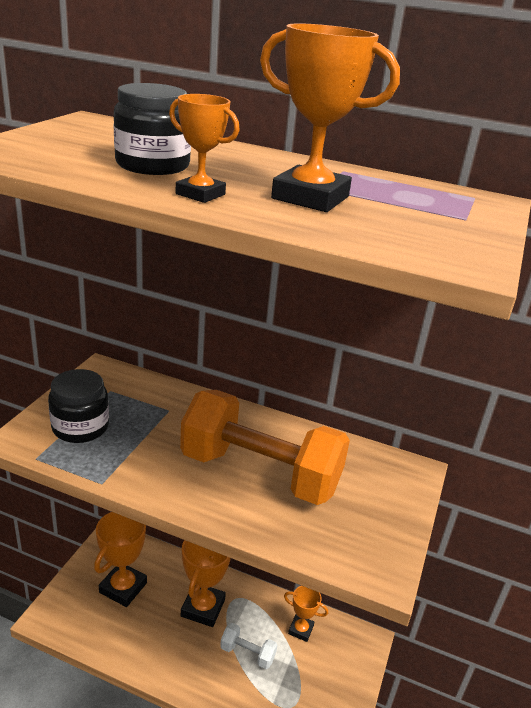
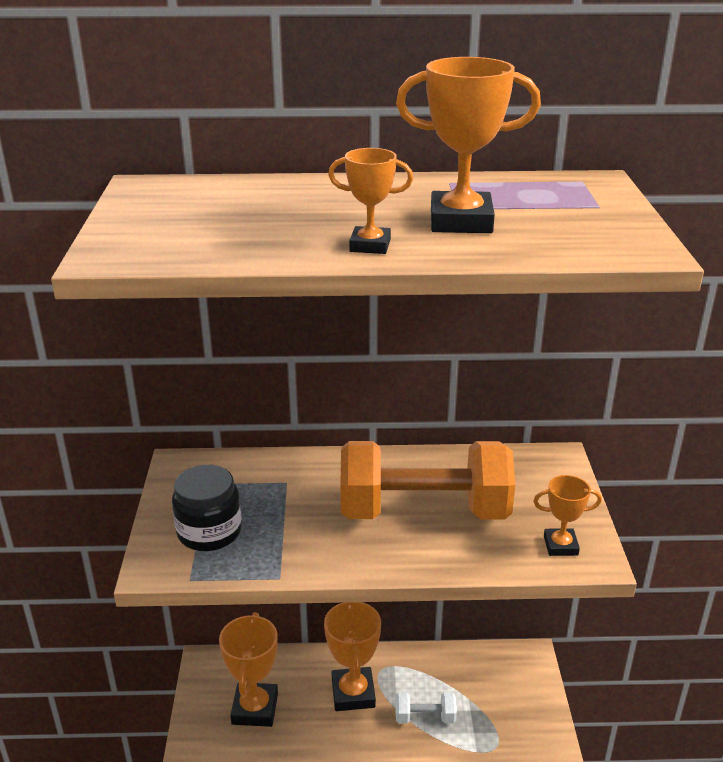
camera: 20 degrees left, 0 degrees up
(152, 165) = (285, 225): black jar -> none
(300, 630) = (463, 673): orange trophy -> orange trophy (560, 545)

